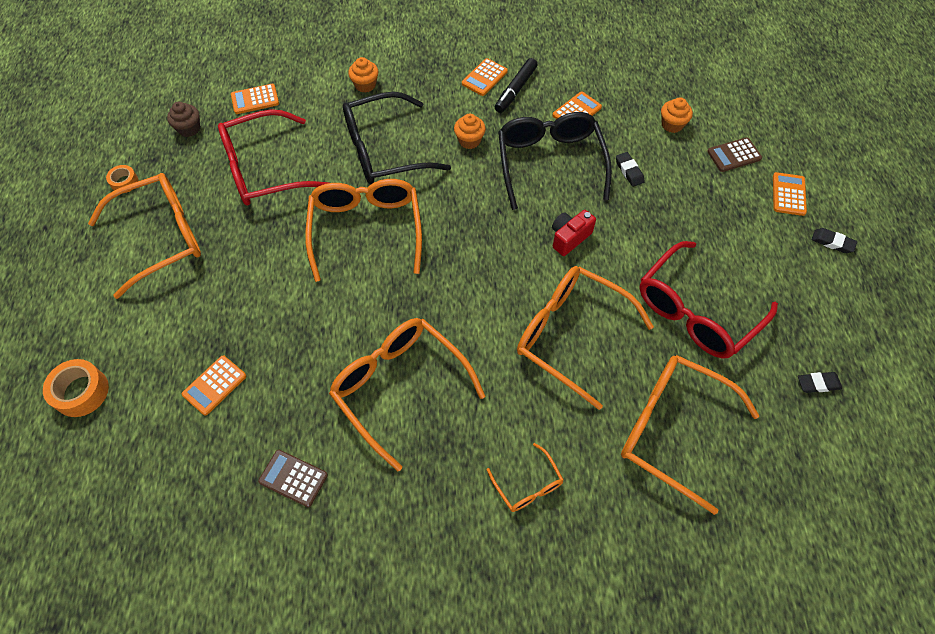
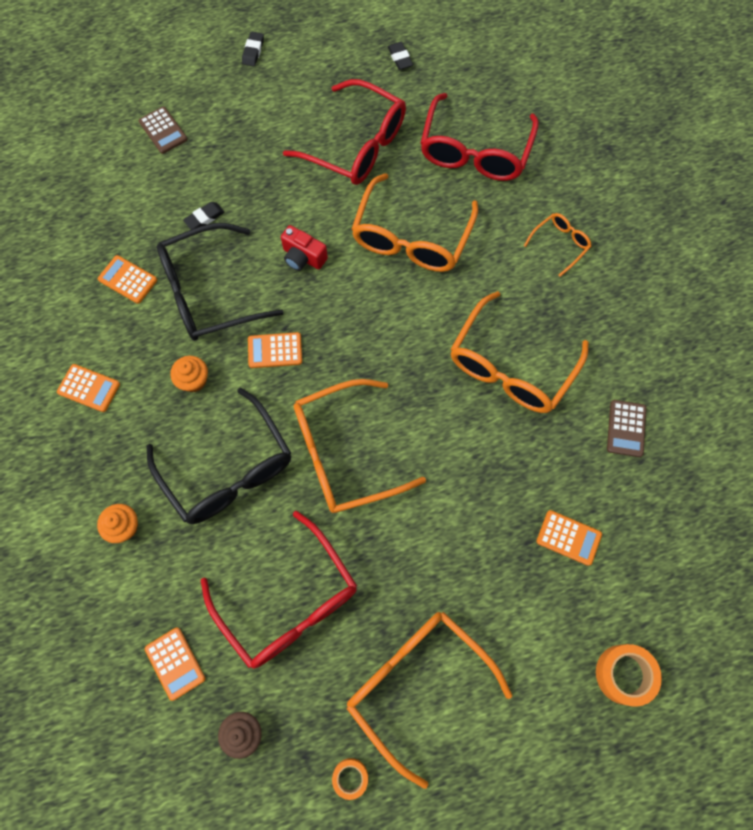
camera: 105 degrees left, 10 degrees up
(516, 90) = (104, 349): black marker -> none
(671, 429) = (475, 151): orange glasses -> red glasses
(672, 124) = (131, 187): orange cupcake -> none
(788, 194) = (204, 85): orange calculator -> orange calculator (275, 350)

